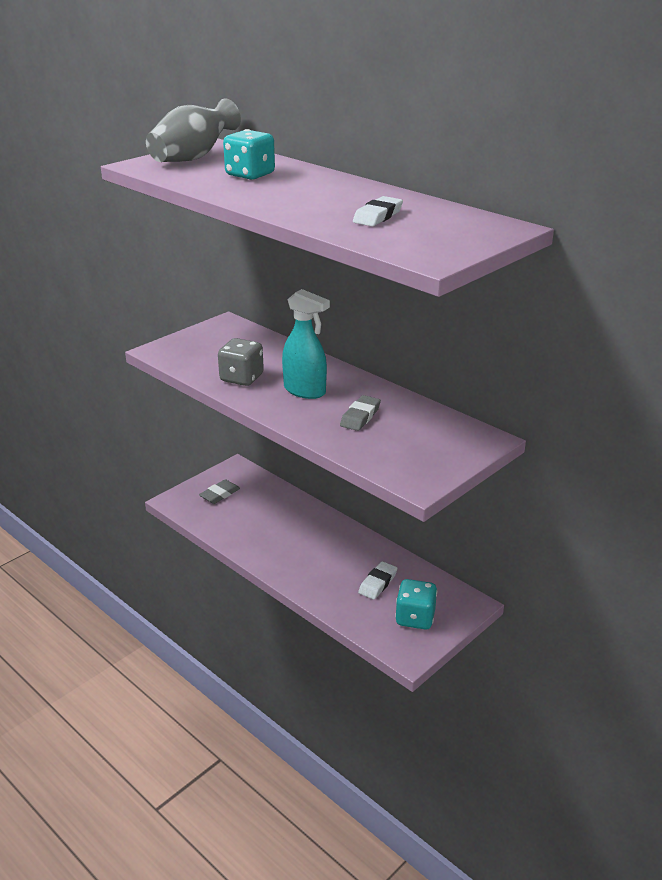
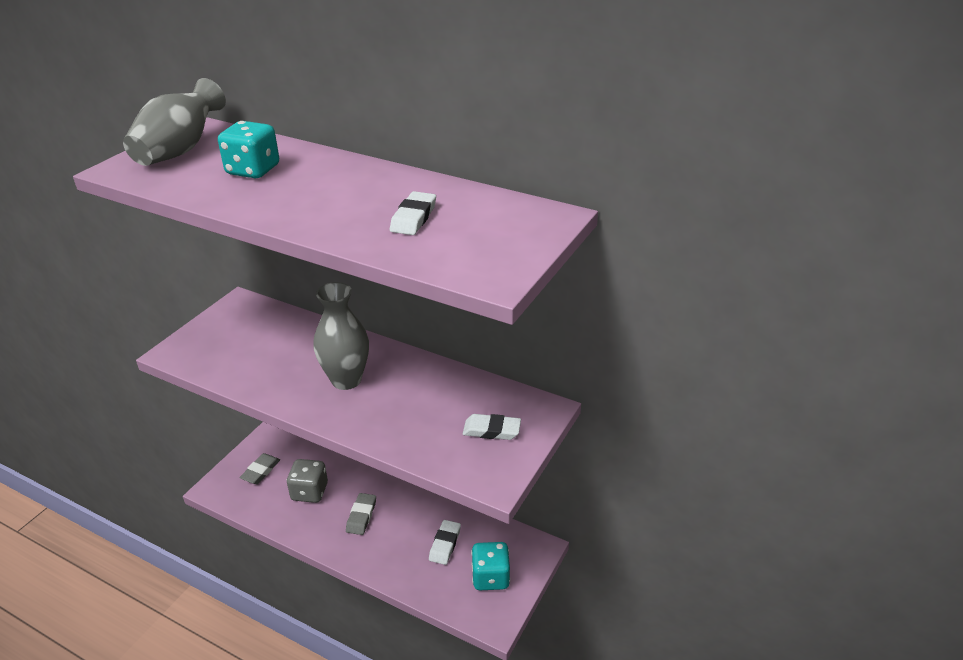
camera: 15 degrees left, 5 degrees up
(241, 378) = (274, 375): grey dice -> grey dice (309, 492)
(305, 391) = (346, 380): turquoise spray bottle -> grey vase
(360, 416) = (412, 404): grey eraser -> grey eraser (361, 516)
(429, 447) = (491, 430): none -> white eraser

